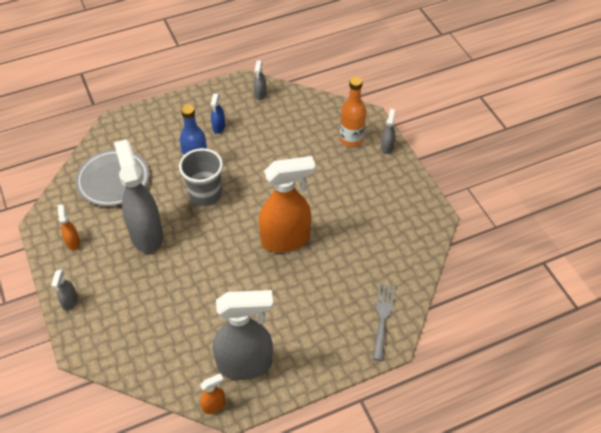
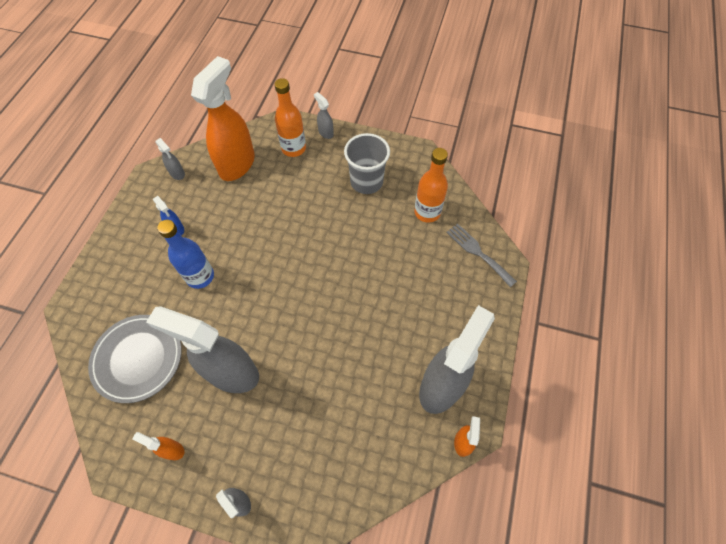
camera: 50 degrees left, 10 degrees up
(205, 194) = (237, 291): grey cup -> grey cup (366, 182)
(286, 240) = (345, 264): orange spray bottle -> orange spray bottle (237, 164)
(384, 260) = (427, 212): none -> orange bottle

